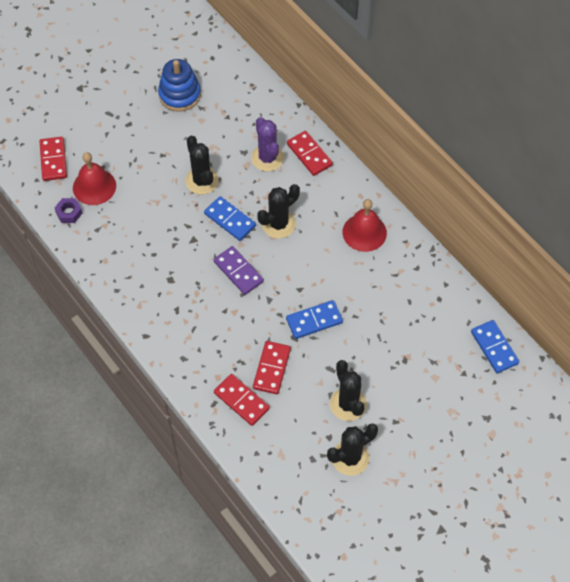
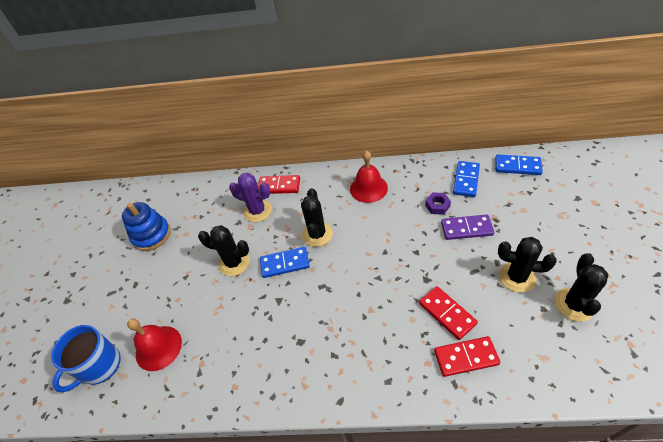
camera: 45 degrees left, 10 degrees down
(53, 160) = (100, 366): red domino -> blue mug
(69, 213) = (160, 387): purple nut -> purple nut (437, 206)
(238, 271) = (335, 284): purple domino -> purple domino (466, 228)
(314, 321) = (421, 258): blue domino -> blue domino (466, 180)

